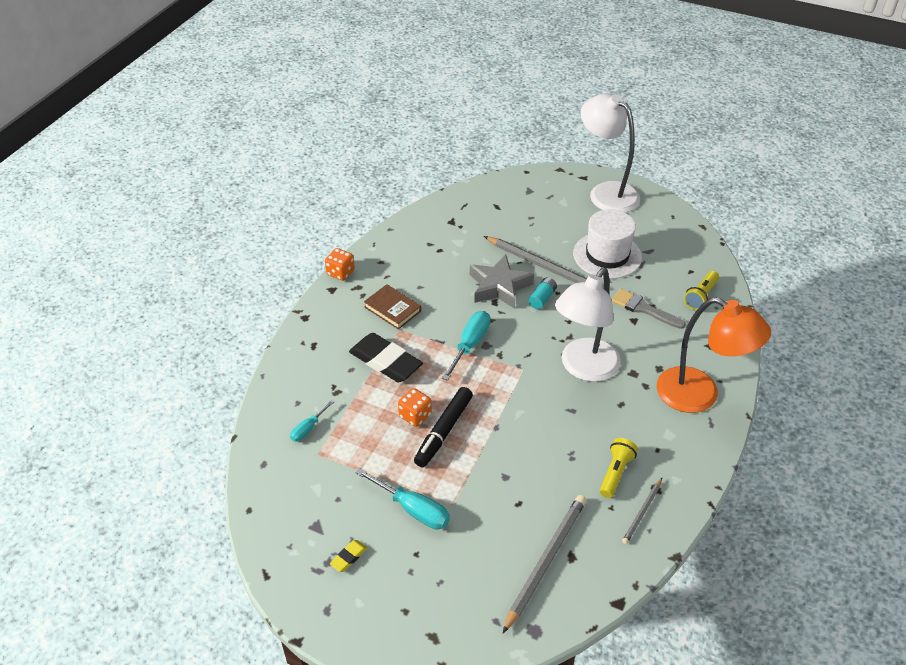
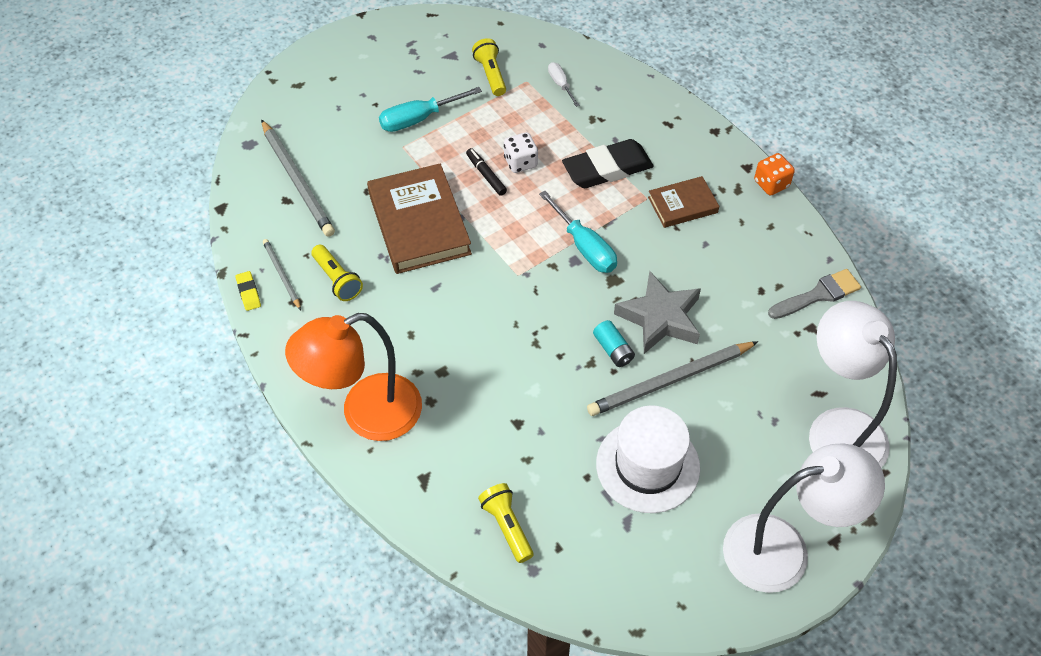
camera: 120 degrees right, 10 degrees up
(308, 428) = (561, 85): turquoise screwdriver -> white screwdriver
(325, 483) = (491, 74): none -> yellow flashlight
(349, 557) = (406, 64): yellow eraser -> yellow eraser (248, 293)
(415, 416) = (520, 162): orange dice -> white dice
(444, 431) = (486, 175): black marker -> black marker, size x0.58
(523, 450) = (419, 223): none -> brown book
(584, 368) = (481, 329): white lamp -> white lamp (838, 428)
(643, 309) = (528, 445): grey brush -> grey brush (818, 295)

